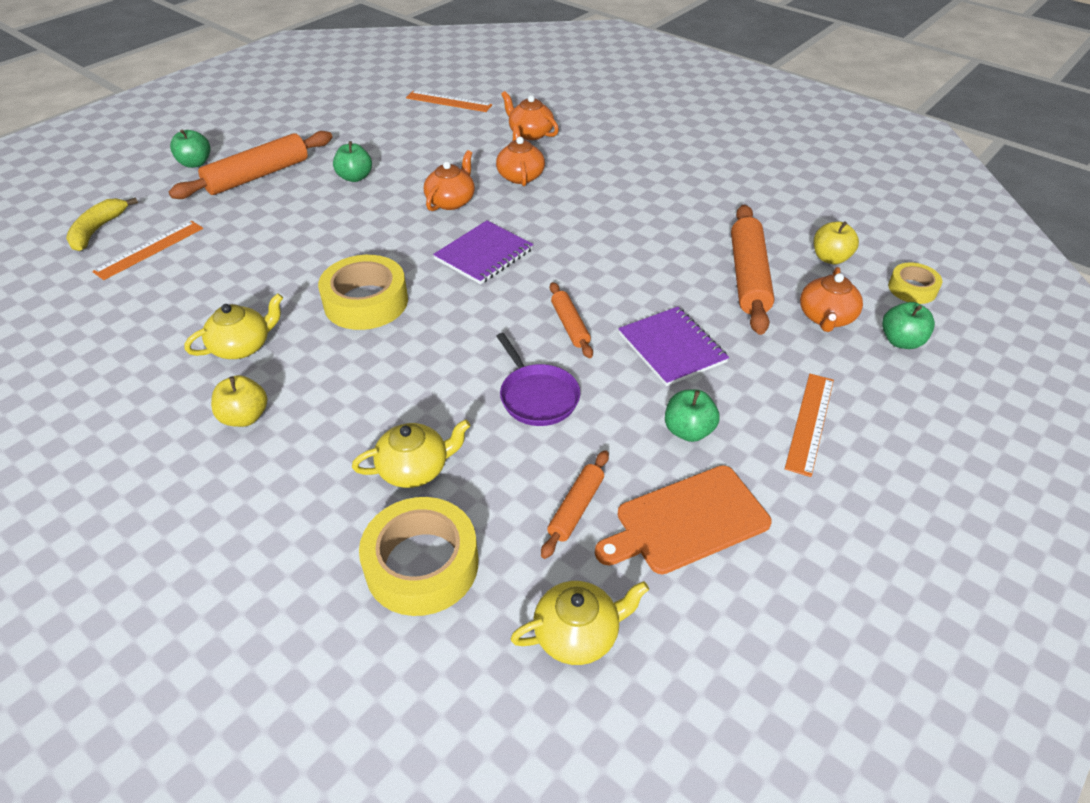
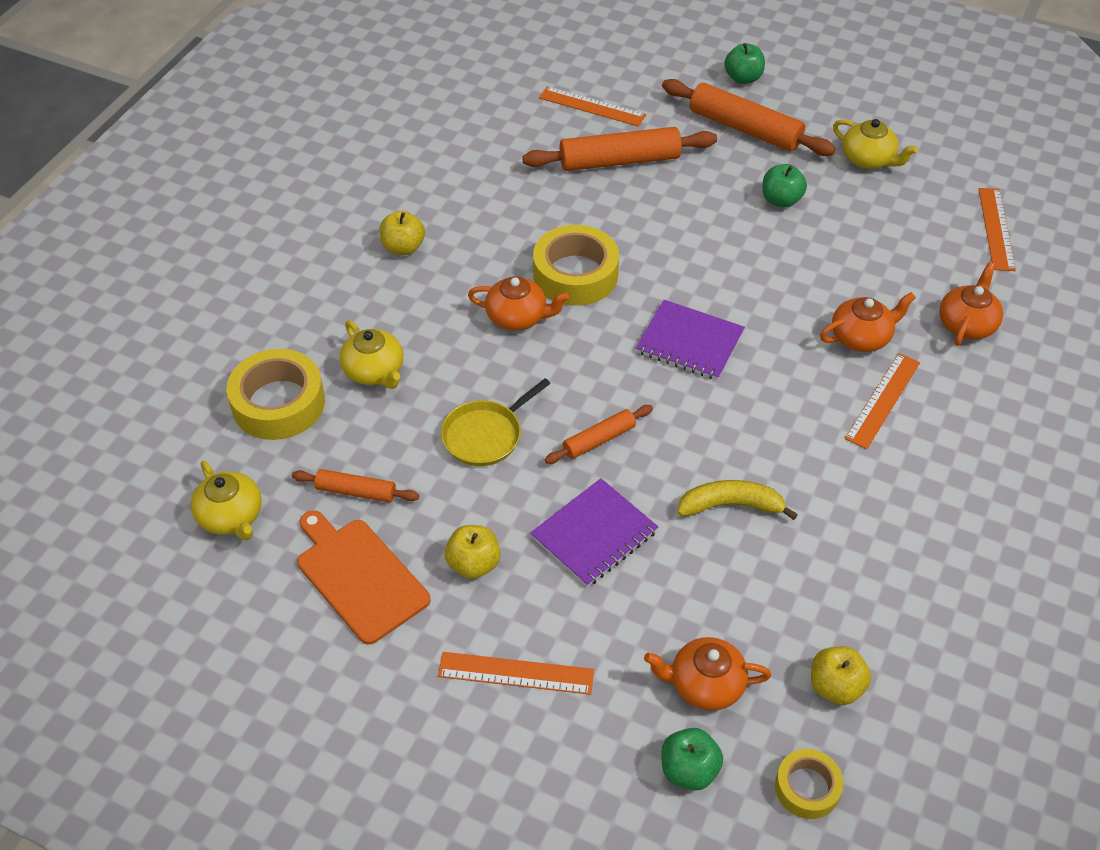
camera: 75 degrees right, 5 degrees up
(98, 230) = (605, 64): yellow banana -> yellow banana (731, 505)
(242, 346) = (485, 214): yellow teapot -> yellow teapot (868, 159)
(451, 201) = (776, 290): orange teapot -> orange teapot (518, 317)
(537, 397) = (485, 435): purple pan -> yellow pan
(584, 181) = (883, 400): none -> orange ruler
(688, 431) = (473, 564): green apple -> yellow apple
(748, 277) = (753, 596): orange rolling pin -> orange rolling pin (619, 161)

